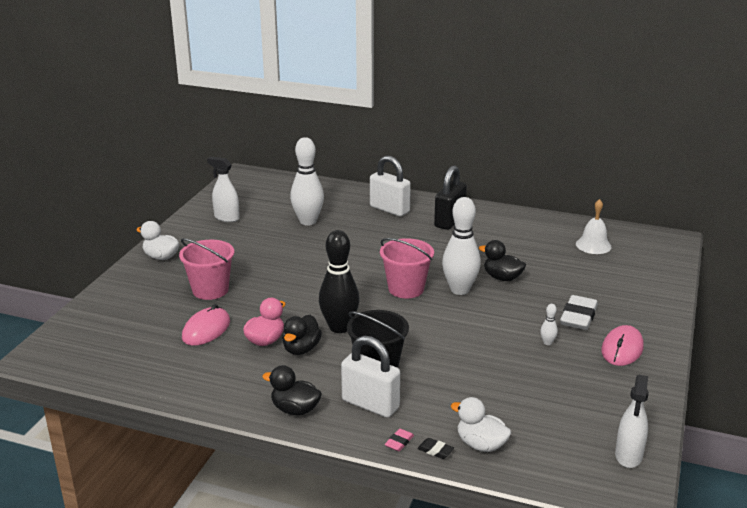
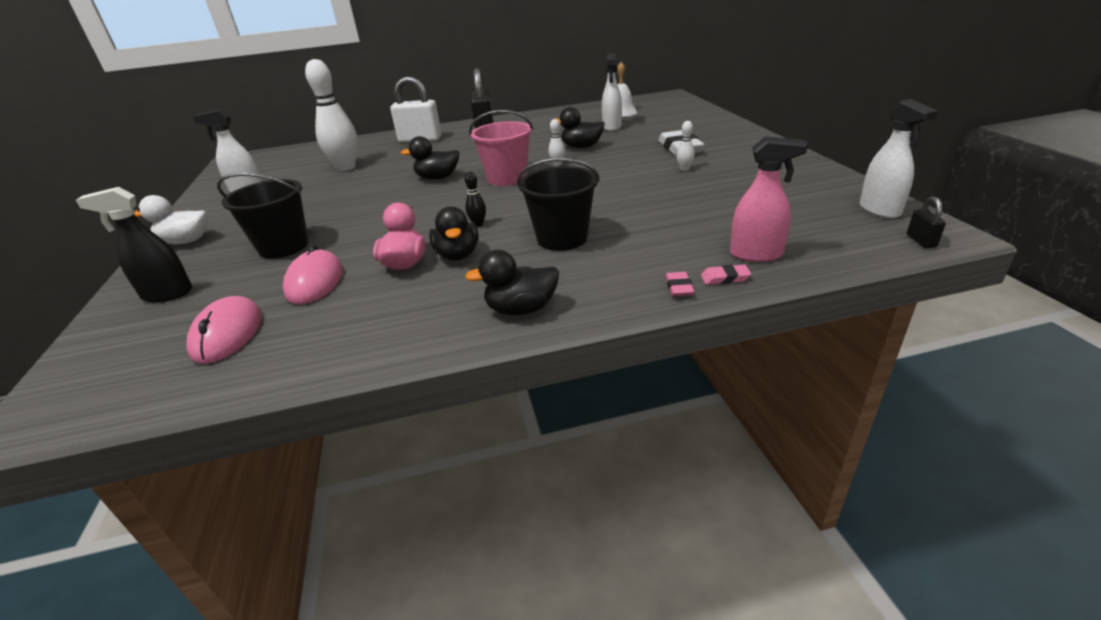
camera: 30 degrees left, 5 degrees up
(127, 300) = (167, 294): none -> black spray bottle
(210, 290) = (283, 247): pink bucket -> black bucket
(339, 327) = (478, 224): black bowling pin -> black bowling pin, size x0.41
(359, 265) = (437, 178): none -> black duck
(370, 404) = (599, 269): white padlock -> none
(435, 450) = (725, 278): black eraser -> pink eraser
(459, 290) = (557, 164): white bowling pin -> white bowling pin, size x0.41
(481, 445) = (756, 255): white duck -> pink spray bottle
(558, 263) = (612, 127): none -> white spray bottle
(609, 493) = (921, 241): none -> black padlock
(622, 349) = (745, 153): pink mouse -> pink mouse (227, 334)

